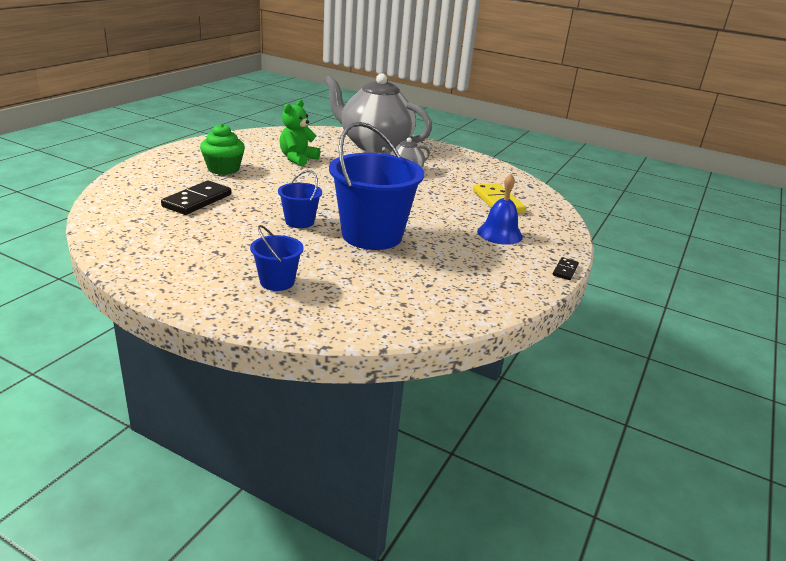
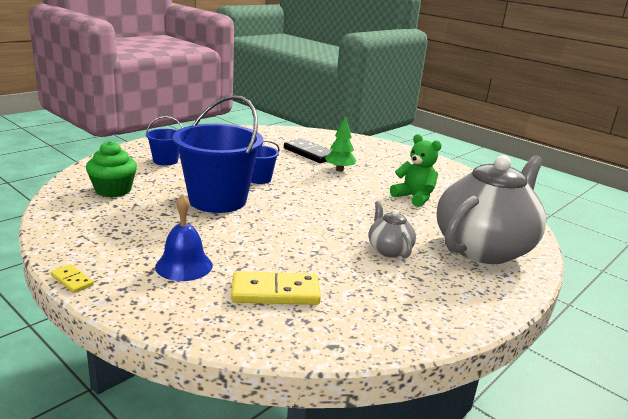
camera: 105 degrees right, 5 degrees down
(223, 169) = (379, 167): green cupcake -> green cupcake (113, 190)
(244, 186) = (339, 169): none -> green tree
(565, 270) = (72, 280): black domino -> yellow domino

